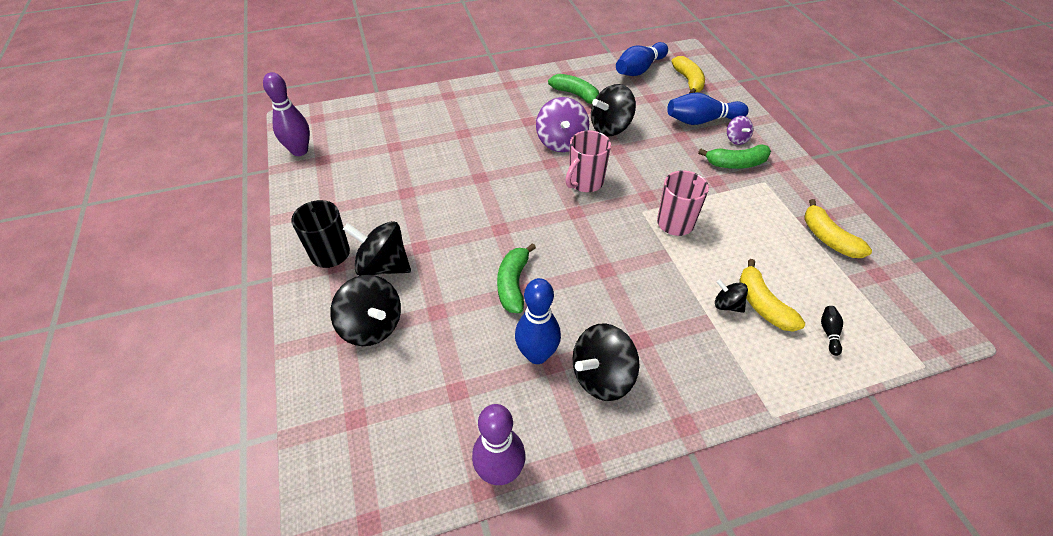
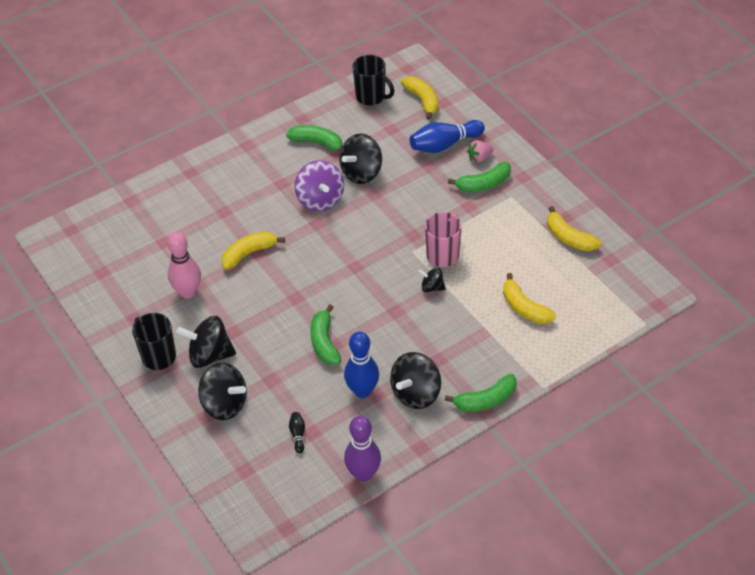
camera: 15 degrees left, 0 degrees up
(300, 151) = (74, 269): purple bowling pin -> none
(393, 196) = (188, 292): none -> pink bowling pin
(470, 175) = (249, 253): none -> yellow banana
(585, 182) = (355, 236): pink mug -> none
(639, 69) = (371, 97): blue bowling pin -> black mug
(691, 412) = (485, 400): none -> green banana
(727, 305) = (497, 315): black spinning top -> black spinning top (432, 287)
(736, 139) = (479, 158): purple spinning top -> pink strawberry
(829, 333) = (576, 317): black bowling pin -> black bowling pin (298, 435)

